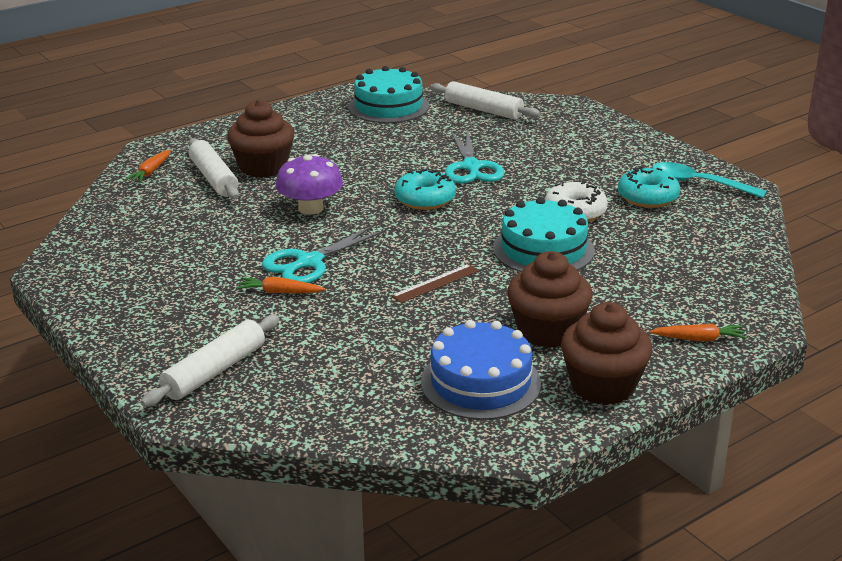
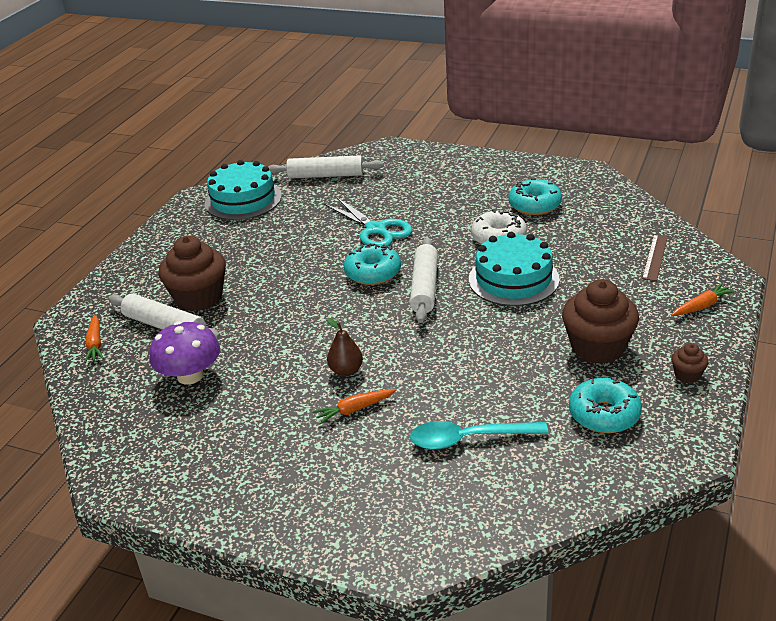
camera: 30 degrees left, 5 degrees up
(214, 371) = (388, 511): white rolling pin -> white rolling pin (424, 287)
(309, 262) = (346, 371): turquoise scissors -> brown pear
(310, 208) = (287, 319): purple mushroom -> purple mushroom (190, 375)
(435, 283) = (469, 344): brown ruler -> brown ruler (655, 257)
(480, 382) = (604, 414): blue cake -> turquoise donut
(603, 386) = (687, 375): brown cupcake -> brown cupcake, size x0.46
(699, 183) = (556, 180): turquoise spoon -> turquoise spoon (469, 439)

